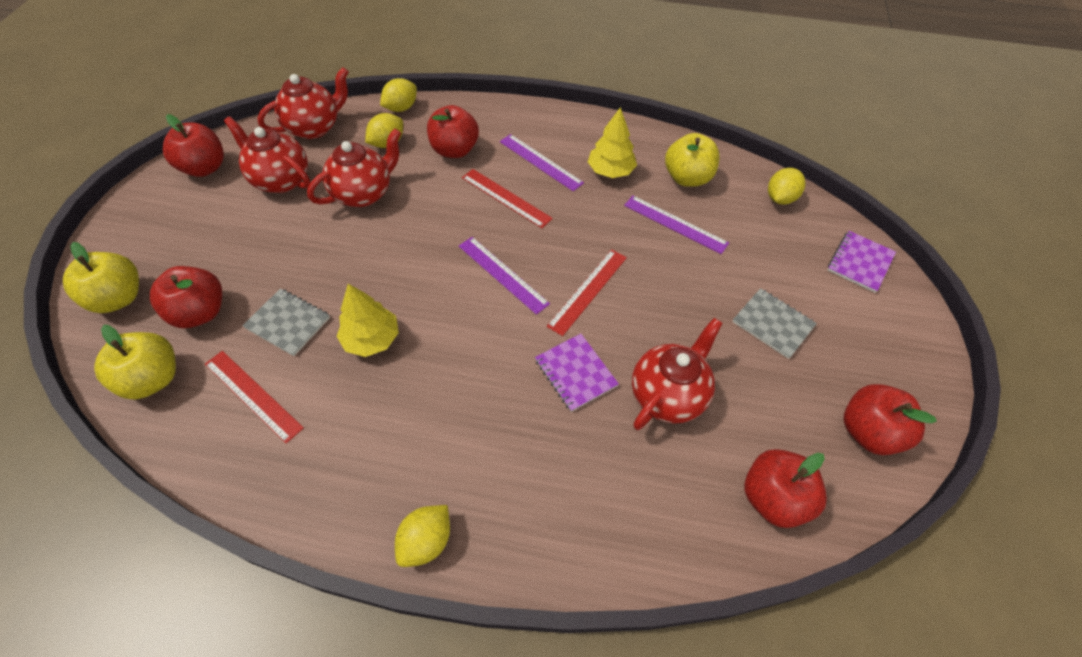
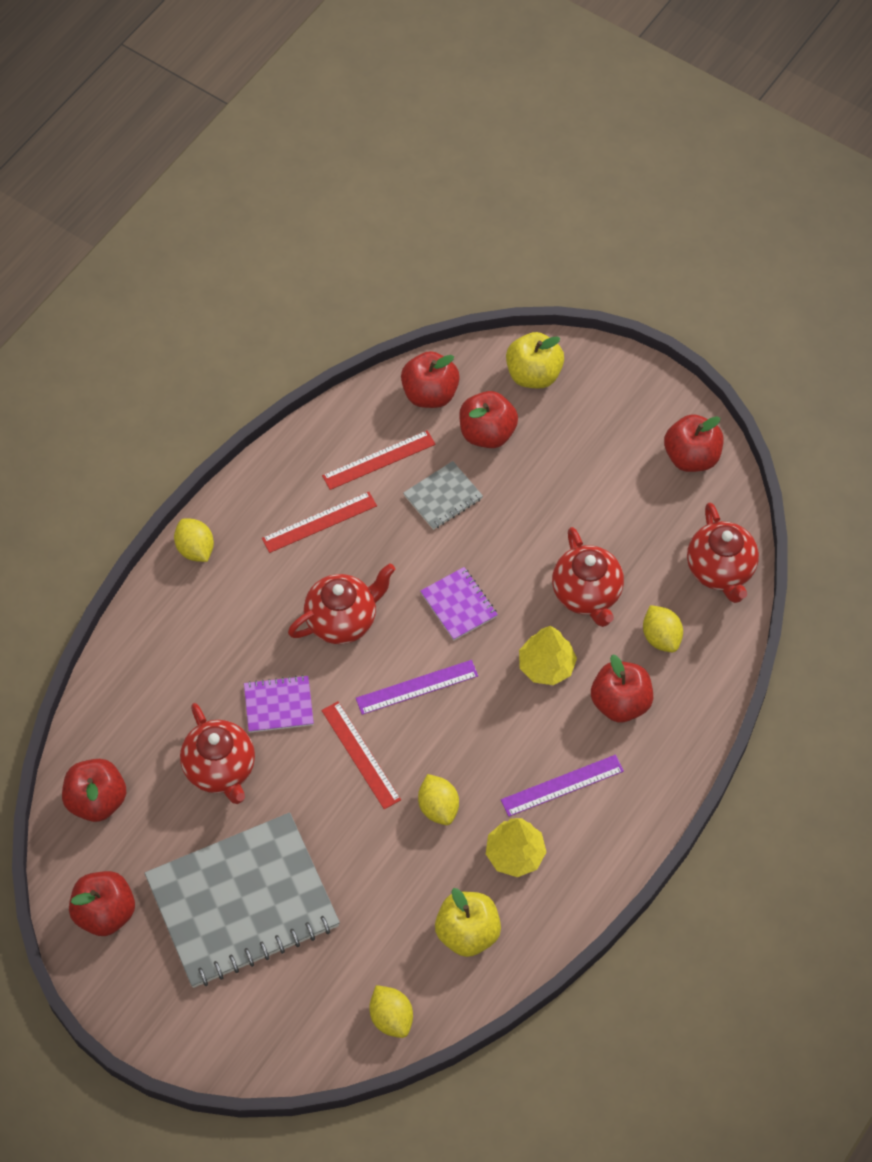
camera: 115 degrees right, 5 degrees up
(153, 379) = (430, 394): yellow apple -> red apple
(281, 180) = (642, 522): red teapot -> red teapot (342, 620)
(372, 339) = (393, 557): yellow tree -> yellow tree (546, 666)
(401, 108) = (722, 668): yellow lemon -> yellow lemon (438, 807)
(506, 198) = (520, 728): red ruler -> red ruler (319, 522)
(675, 224) = (406, 881): purple ruler -> none
(773, 324) = (242, 903): grey notebook -> grey notebook, size x2.33
(860, 262) = (268, 1041): purple notebook -> purple notebook (459, 605)

